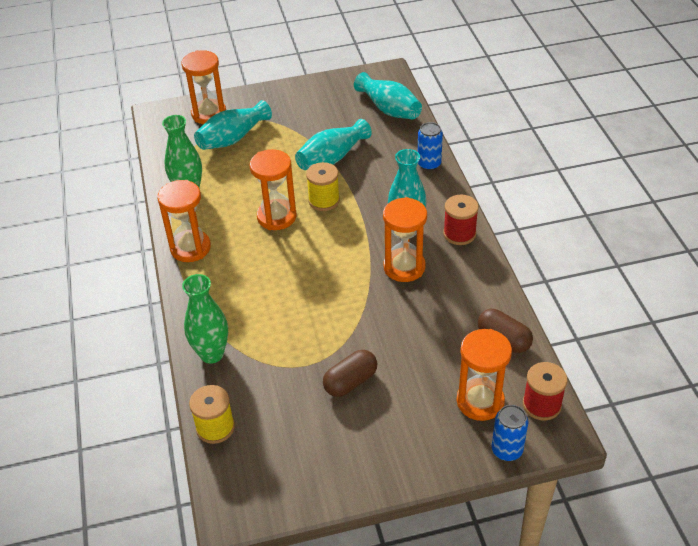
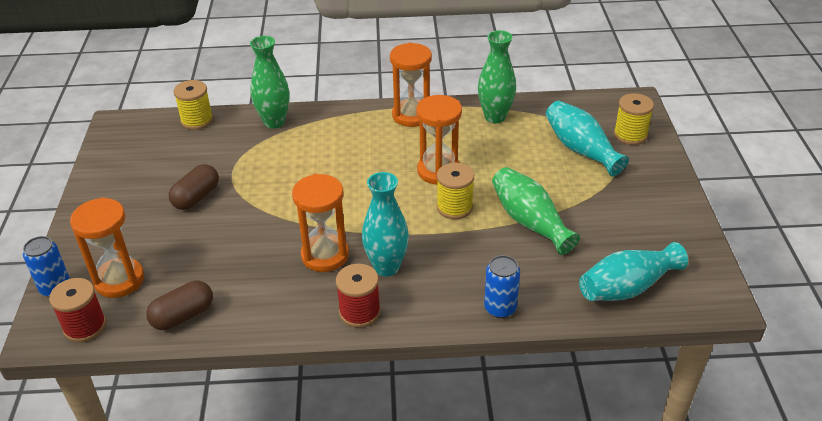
camera: 100 degrees right, 5 degrees down
(209, 114) = (630, 135): orange hourglass -> yellow spool
(332, 158) = (530, 222): turquoise vase -> green vase
(350, 382) = (196, 197): brown capsule -> brown capsule turned 60 degrees clockwise

